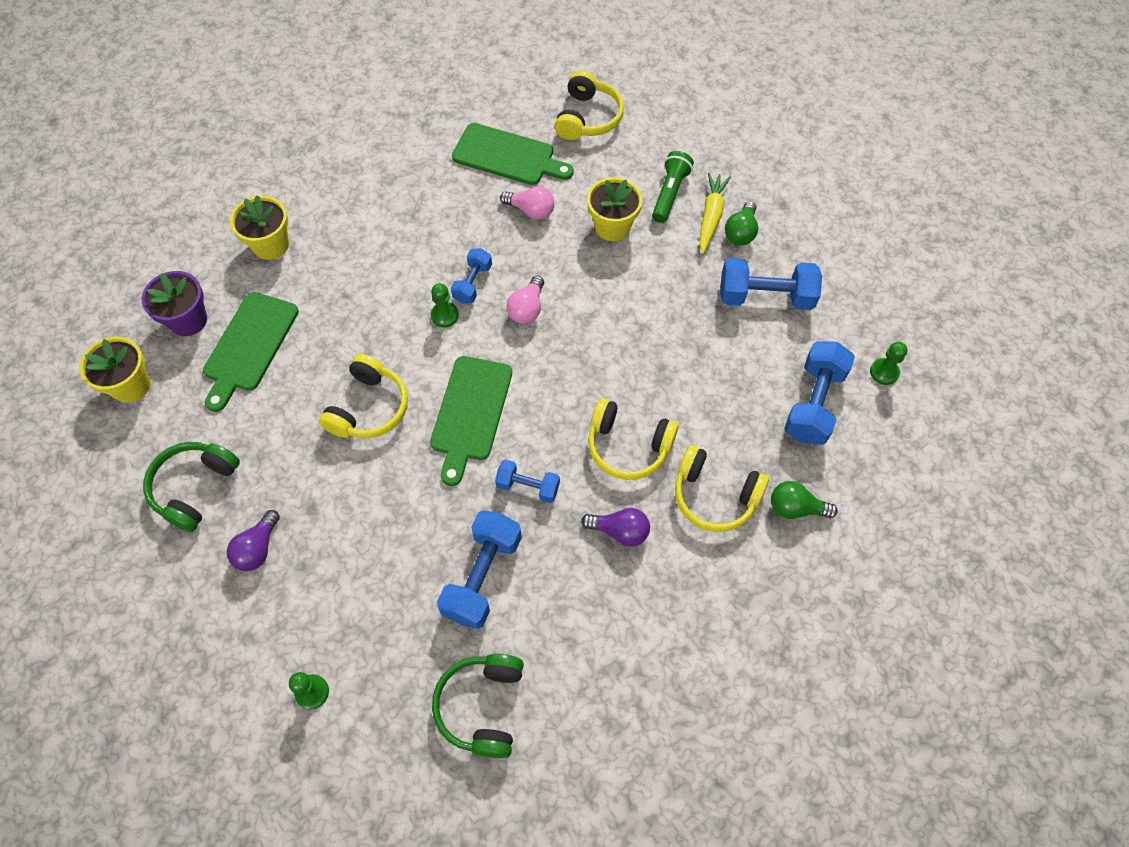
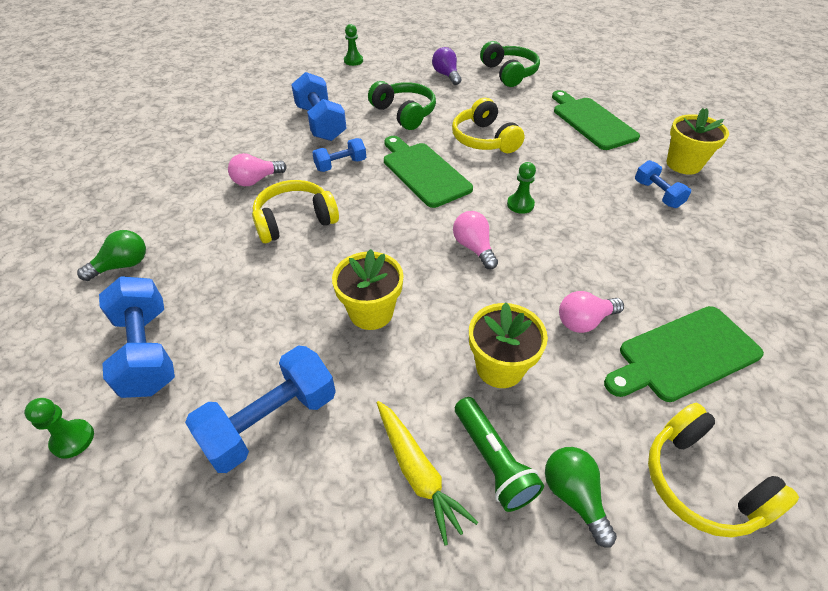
camera: 135 degrees right, 15 degrees down
(131, 385) = (607, 79): yellow flower pot -> yellow flower pot (371, 312)
(188, 320) = (640, 111): purple flower pot -> none
(472, 283) = (535, 235): blue dumbbell -> blue dumbbell (657, 194)
(482, 706) = (266, 93): green headphones -> green headphones (404, 113)
(620, 531) = (256, 180): purple light bulb -> pink light bulb
(714, 496) = (200, 234): yellow headphones -> none
(741, 232) = (364, 482): green light bulb -> green light bulb (573, 496)

